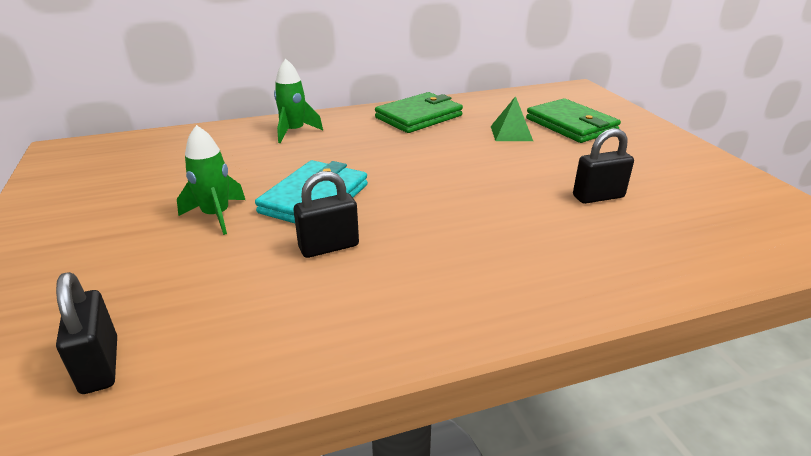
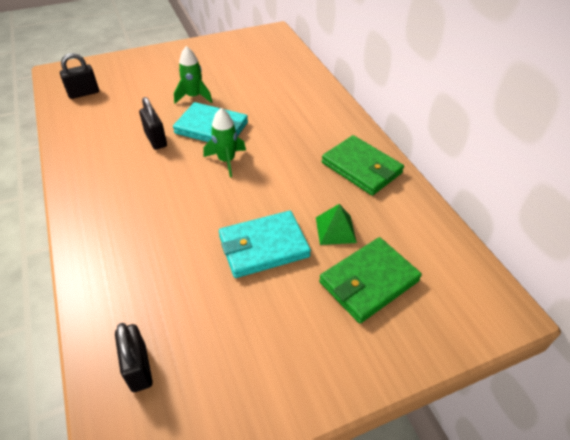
camera: 85 degrees right, 15 degrees up
(294, 132) = (314, 106): green rocket -> green rocket (226, 160)
(544, 167) = (263, 246): none -> turquoise wallet
(598, 197) = (208, 276): black padlock -> black padlock (139, 368)

